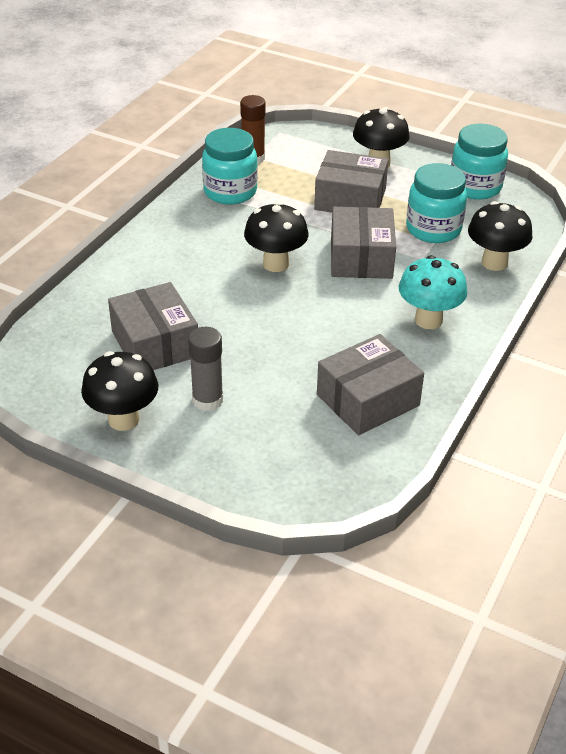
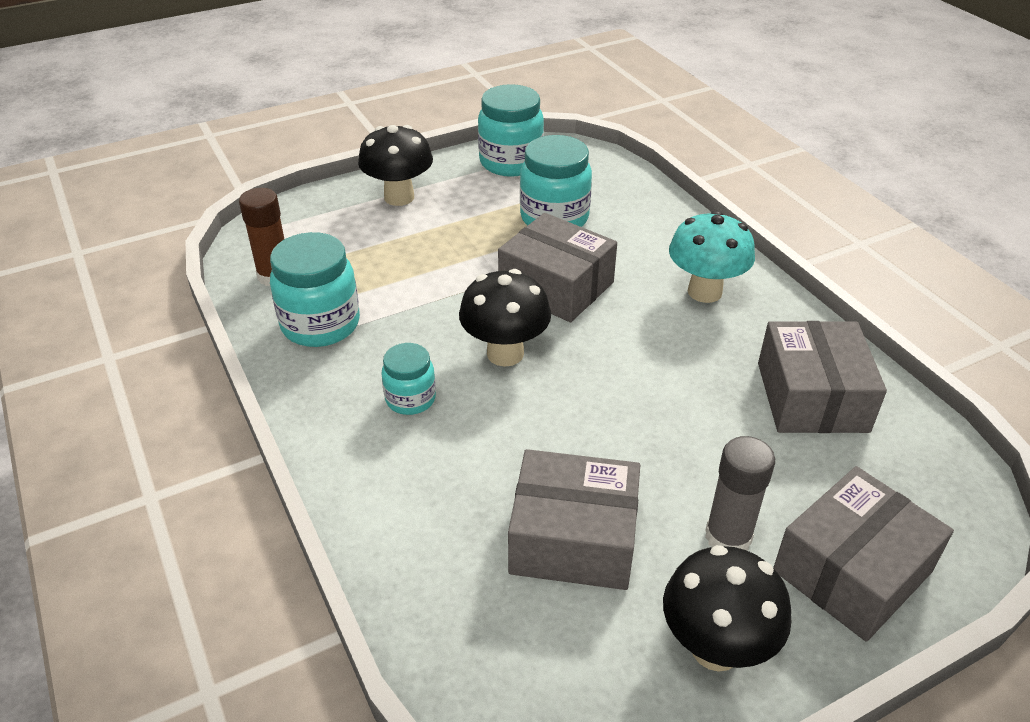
camera: 55 degrees left, 0 degrees up
(203, 247) = (410, 399): none -> turquoise jar
(350, 199) = (441, 244): grey box -> grey box (852, 571)
(494, 263) = (645, 209): black mushroom -> none

